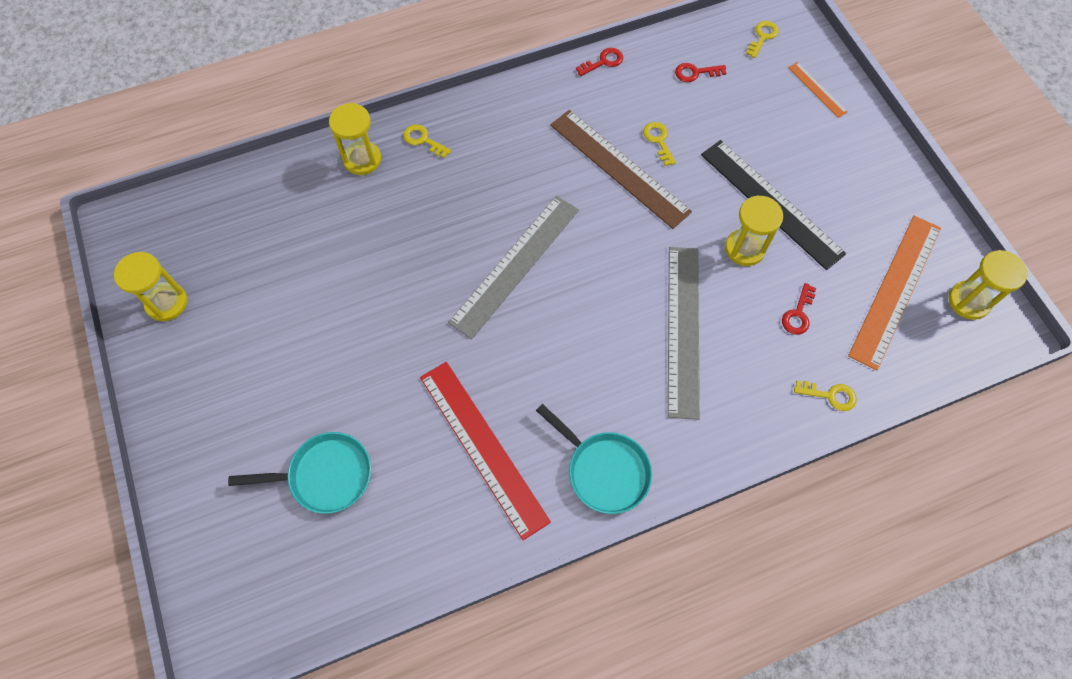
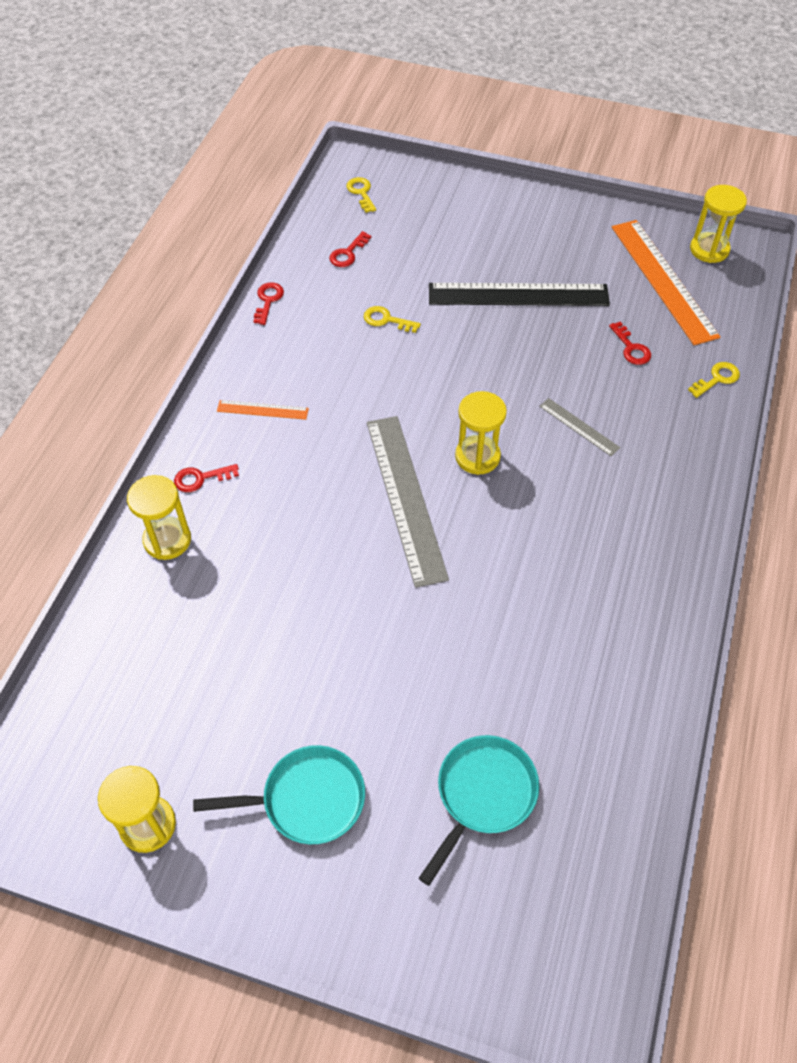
camera: 50 degrees left, 10 degrees down
(423, 140) = (201, 478): yellow key -> red key
(483, 447) = (564, 642): red ruler -> none
(604, 470) = (660, 568): turquoise pan -> turquoise pan (307, 800)
(618, 168) = (384, 363): brown ruler -> none
(683, 330) = (579, 426): grey ruler -> grey ruler, size x0.47
(744, 248) = (543, 338): yellow hourglass -> yellow hourglass (477, 457)
(817, 89) = (445, 198): orange ruler -> orange ruler (262, 410)

